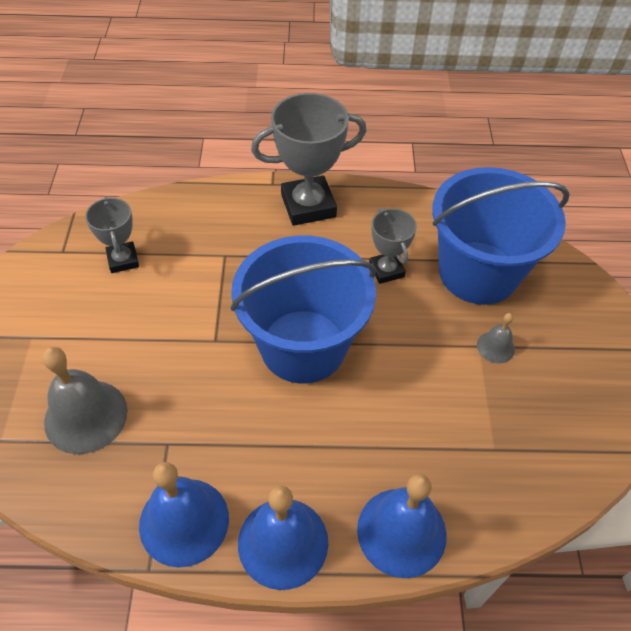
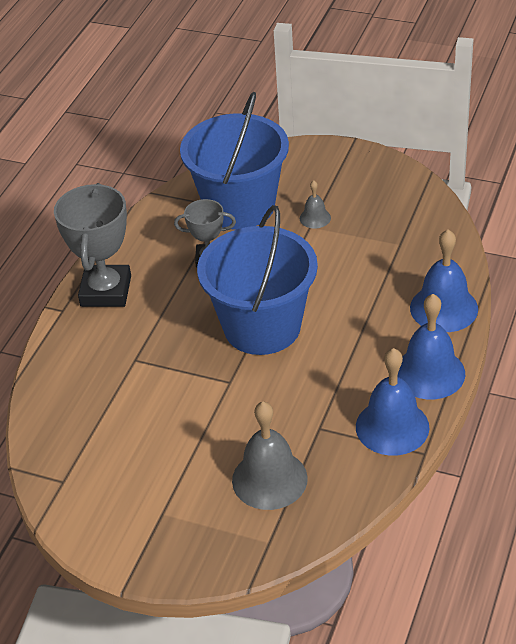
camera: 65 degrees left, 10 degrees down
(123, 260) = (101, 434): grey trophy -> none

